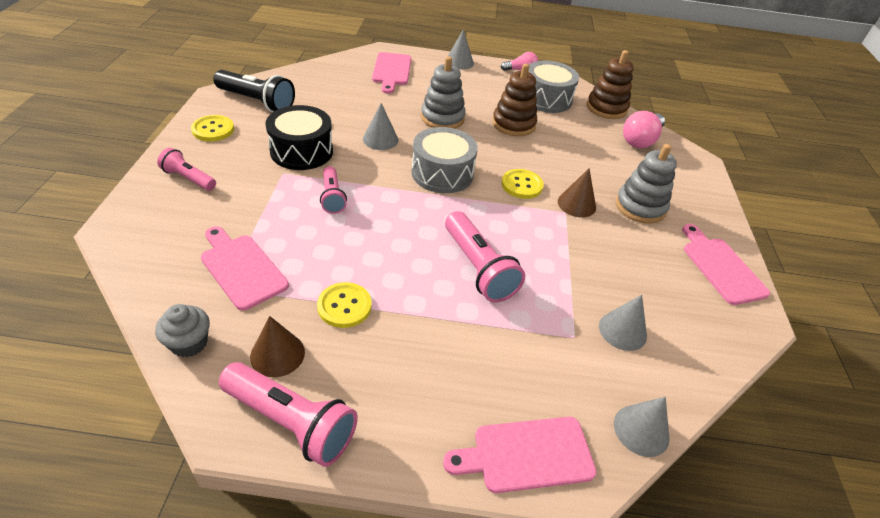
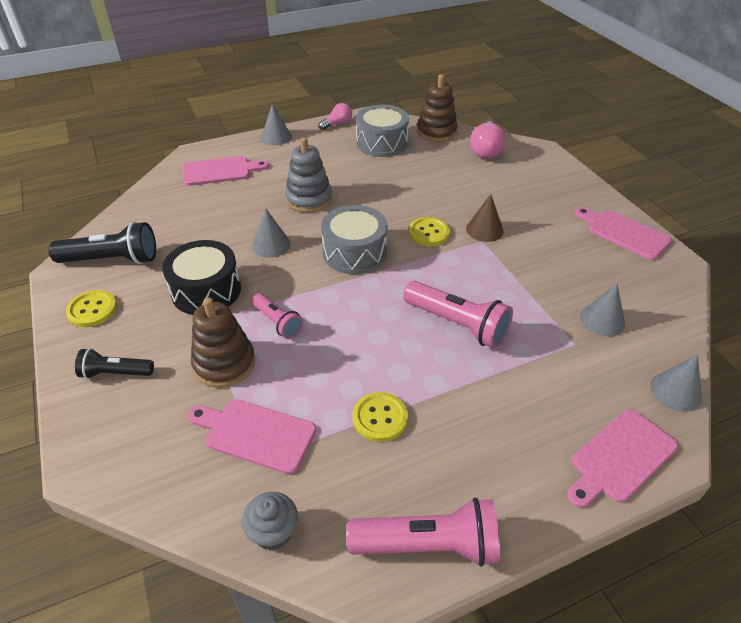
camera: 25 degrees left, 0 degrees up
(188, 178) = (115, 373): pink flashlight -> black flashlight
(277, 354) = (362, 494): brown cone -> none
(391, 71) = (220, 171): pink cutting board -> pink cutting board turned 75 degrees counterclockwise
(513, 124) = (375, 179): brown stacking toy -> brown stacking toy (224, 363)
(640, 207) = (532, 210): grey stacking toy -> none

